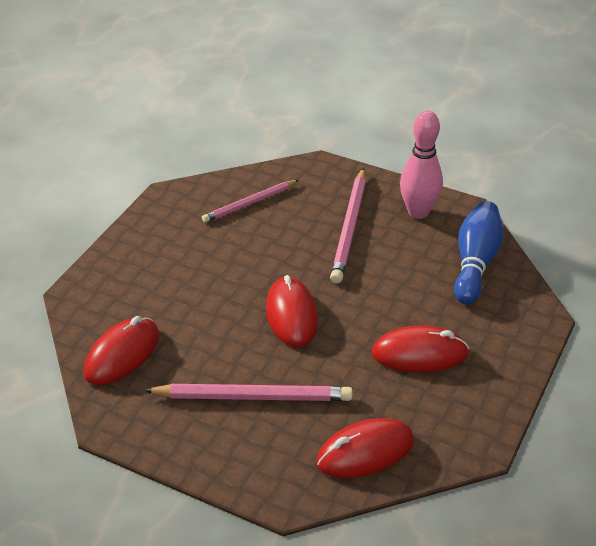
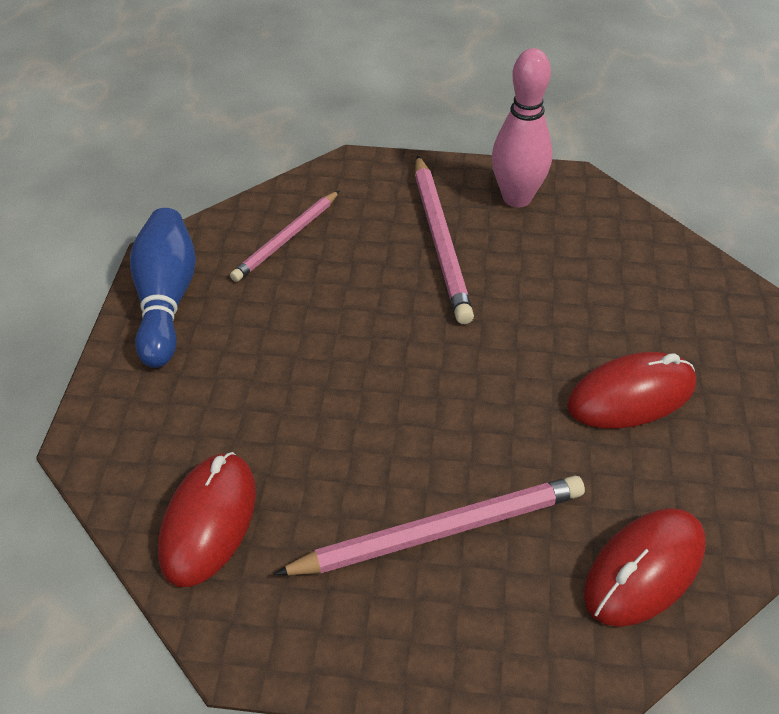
camera: 20 degrees left, 5 degrees up
(291, 315) = (429, 387): red mouse -> none
(475, 263) = (627, 249): blue bowling pin -> blue bowling pin (165, 300)

